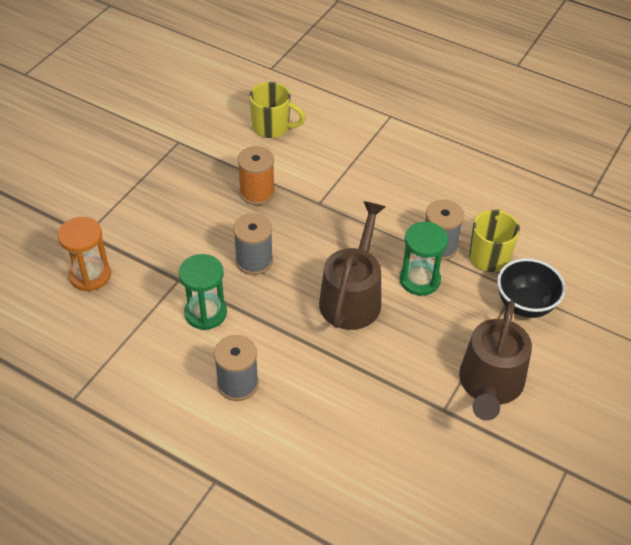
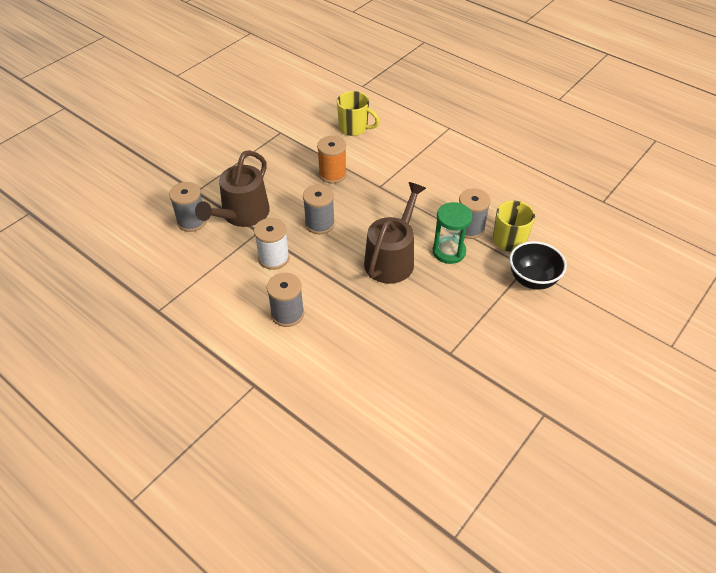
camera: 10 degrees right, 0 degrees up
(90, 275) = (192, 221): orange hourglass -> grey spool
(205, 313) = (274, 258): green hourglass -> white spool
(490, 384) = (492, 338): brown watering can -> brown watering can (242, 214)

